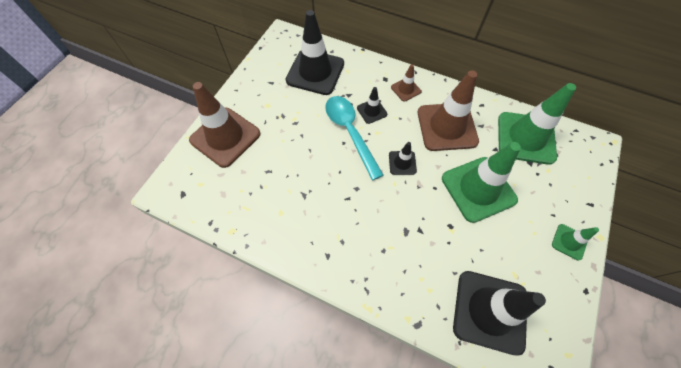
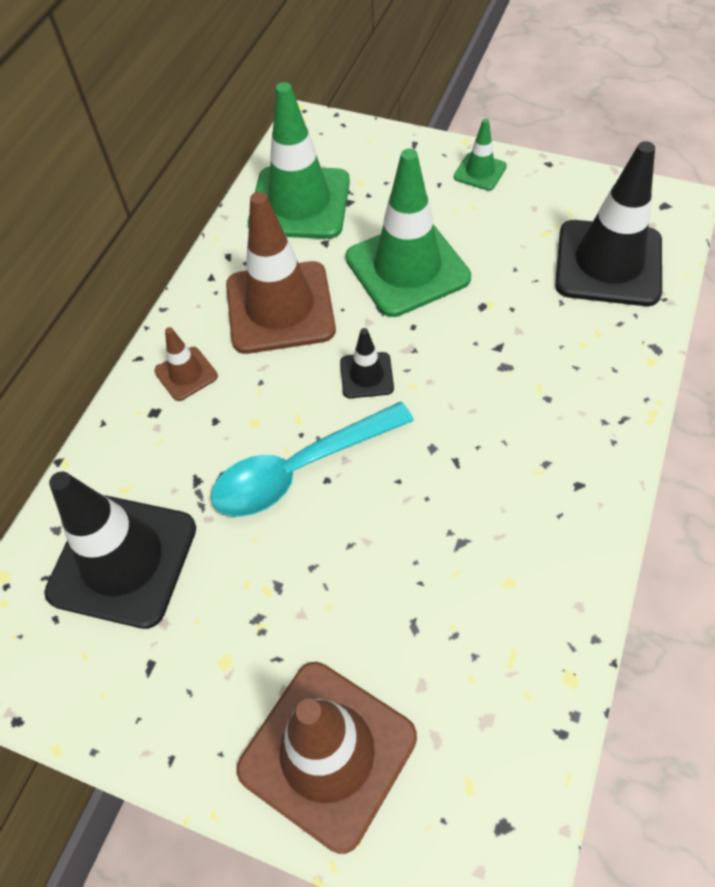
camera: 90 degrees left, 5 degrees down
(372, 111) = (243, 432): black traffic cone -> none

